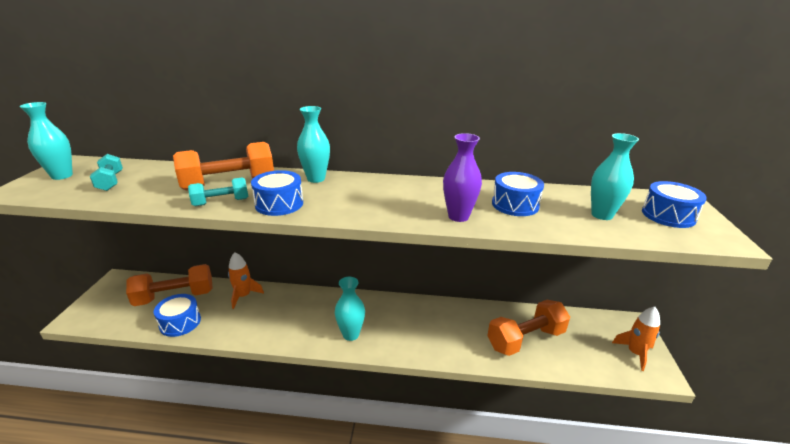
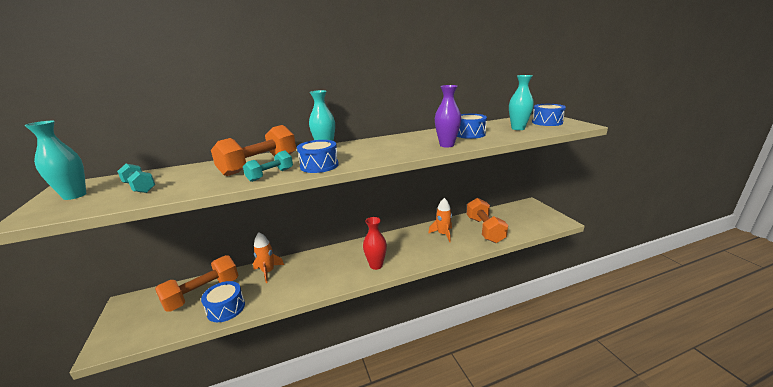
camera: 25 degrees left, 5 degrees down
(351, 334) = (376, 265): turquoise vase -> red vase
(525, 339) = (484, 229): orange dumbbell -> orange dumbbell turned 45 degrees counterclockwise
(635, 353) = (543, 216): orange rocket -> orange rocket (443, 234)

